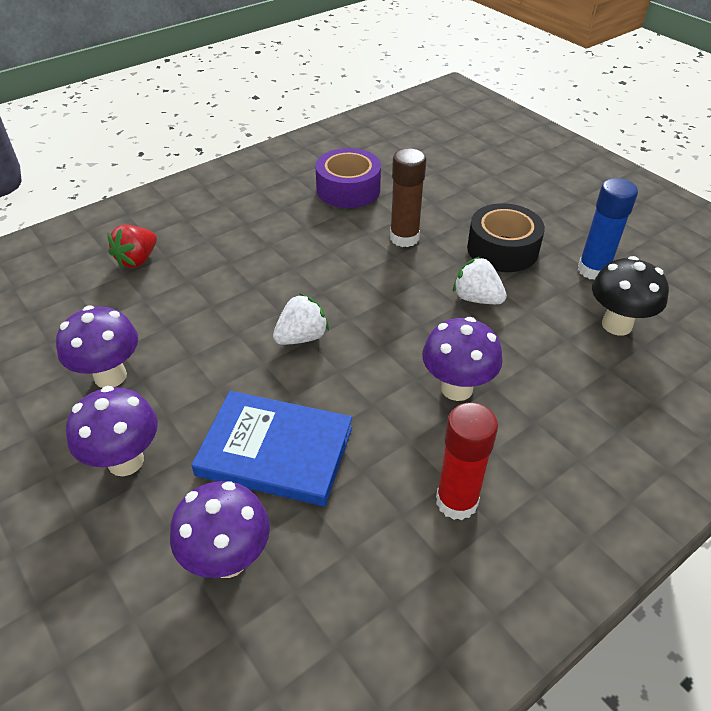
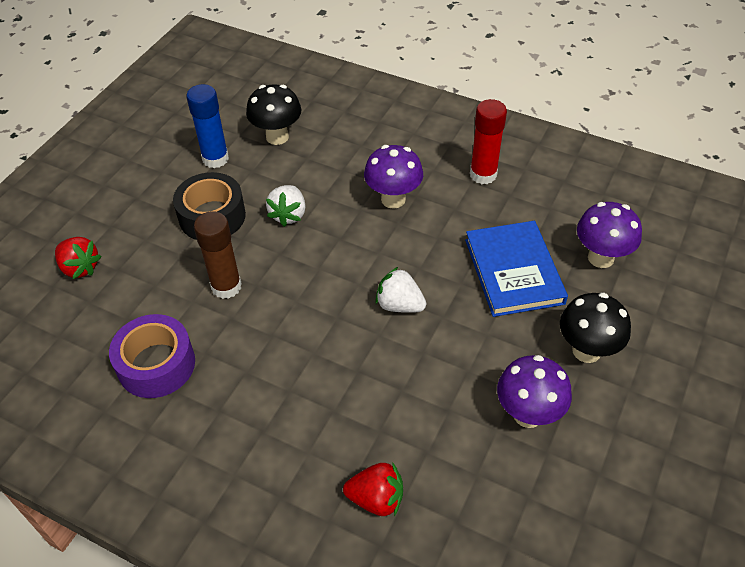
camera: 115 degrees left, 5 degrees up
(125, 461) = (586, 350): purple mushroom -> black mushroom
(477, 172) = (80, 268): none -> red strawberry

